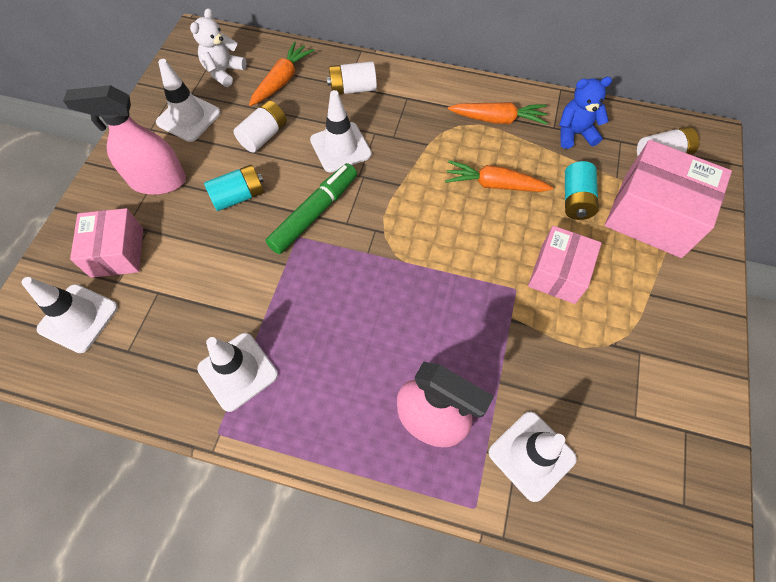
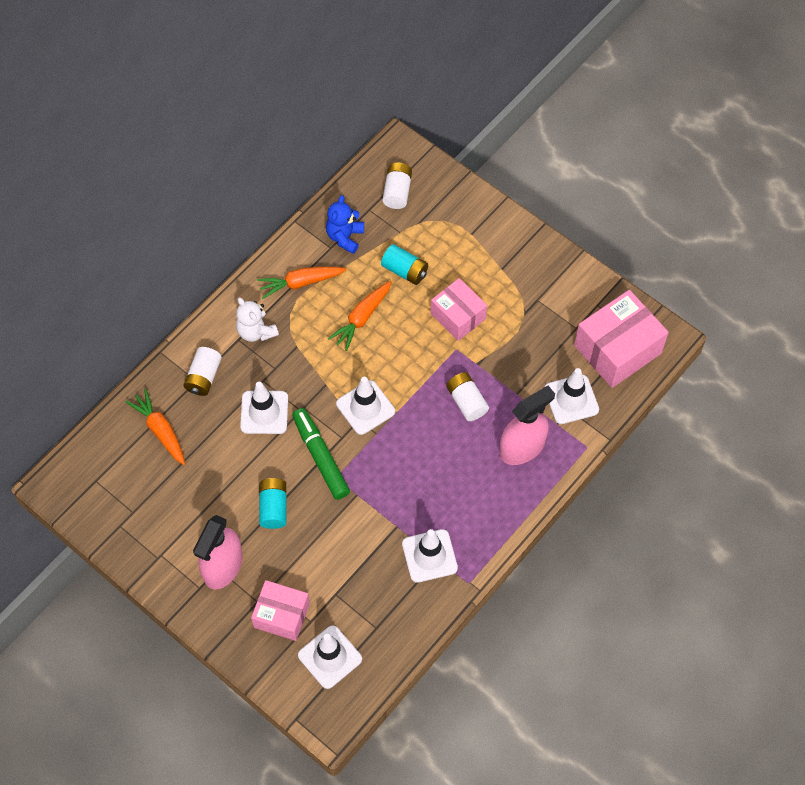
camera: 65 degrees left, 0 degrees up
(188, 117) = (162, 522): white traffic cone -> white traffic cone (365, 407)
(224, 72) = (120, 476): white teddy bear -> white teddy bear (256, 331)
(264, 136) = (218, 467): white battery -> white battery (466, 401)
(498, 119) = (300, 283): orange carrot -> orange carrot turned 135 degrees counterclockwise
(652, 215) = (443, 229): pink box -> pink box (617, 349)

